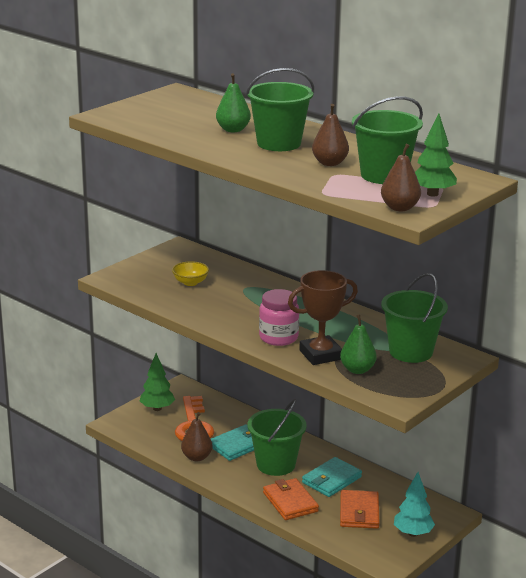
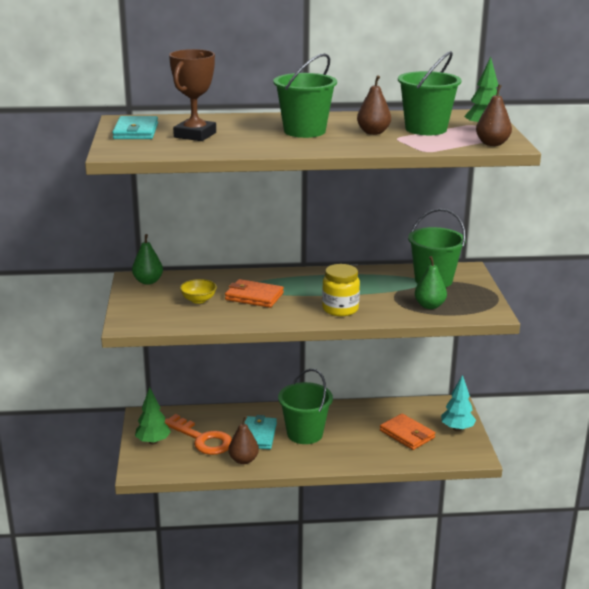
camera: 45 degrees left, 0 degrees up
(233, 130) = (246, 132): green pear -> green pear (148, 281)
(278, 338) = (340, 309): pink jar -> yellow jar
(290, 502) = (356, 453): orange wallet -> orange wallet (254, 296)
(320, 355) = (389, 307): brown trophy -> brown trophy (195, 135)
(331, 480) = (356, 423): turquoise wallet -> turquoise wallet (136, 131)

